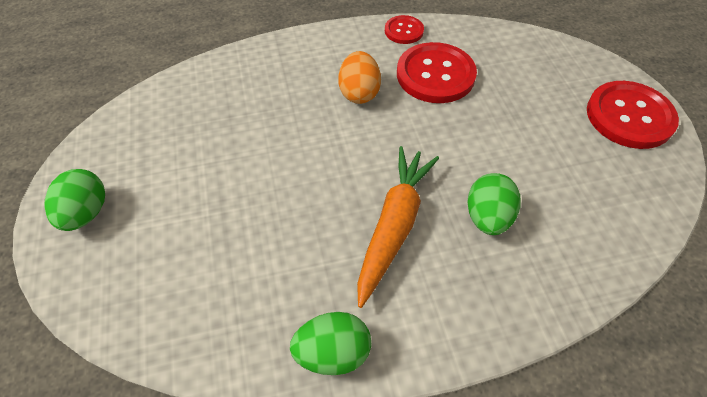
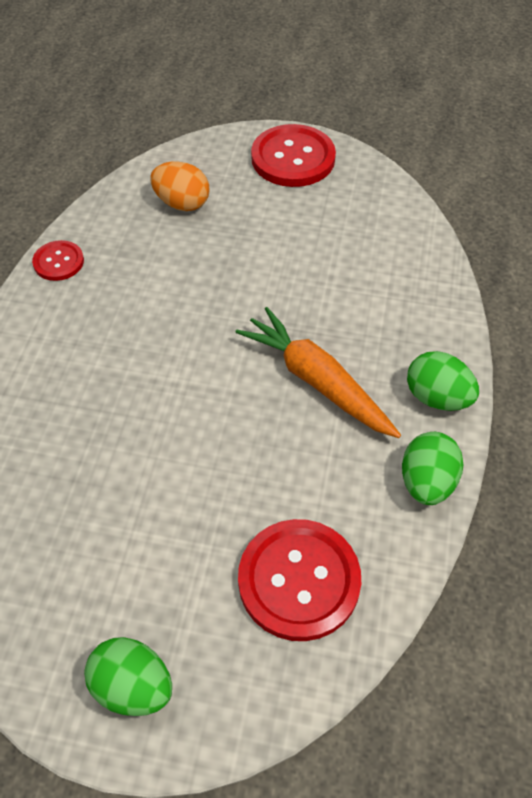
camera: 65 degrees left, 0 degrees up
(359, 93) = (125, 340): orange egg -> orange egg (182, 203)
(435, 75) = (146, 265): red button -> red button (299, 580)
(487, 217) = (344, 307): green egg -> green egg (437, 397)

